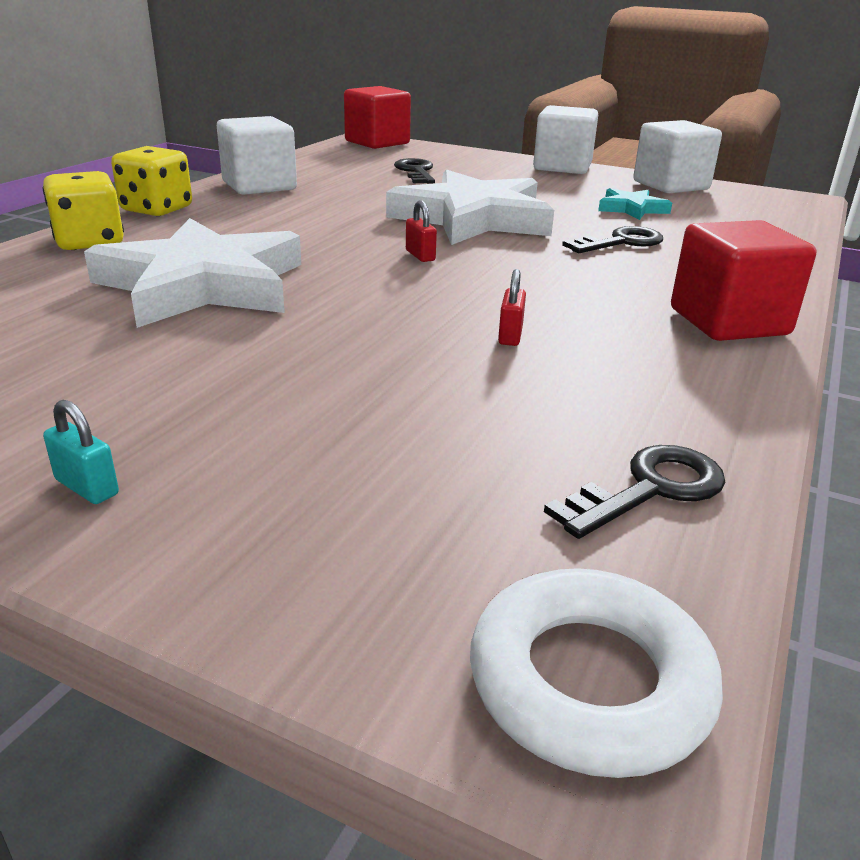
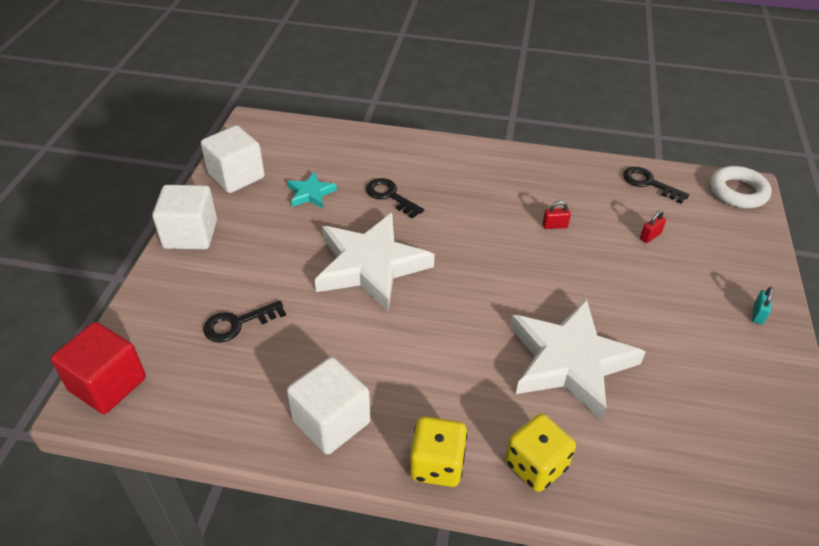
camera: 105 degrees left, 15 degrees up
(420, 255) = (462, 277): red padlock -> red padlock (650, 236)
(728, 322) = (493, 161): red cube -> none

